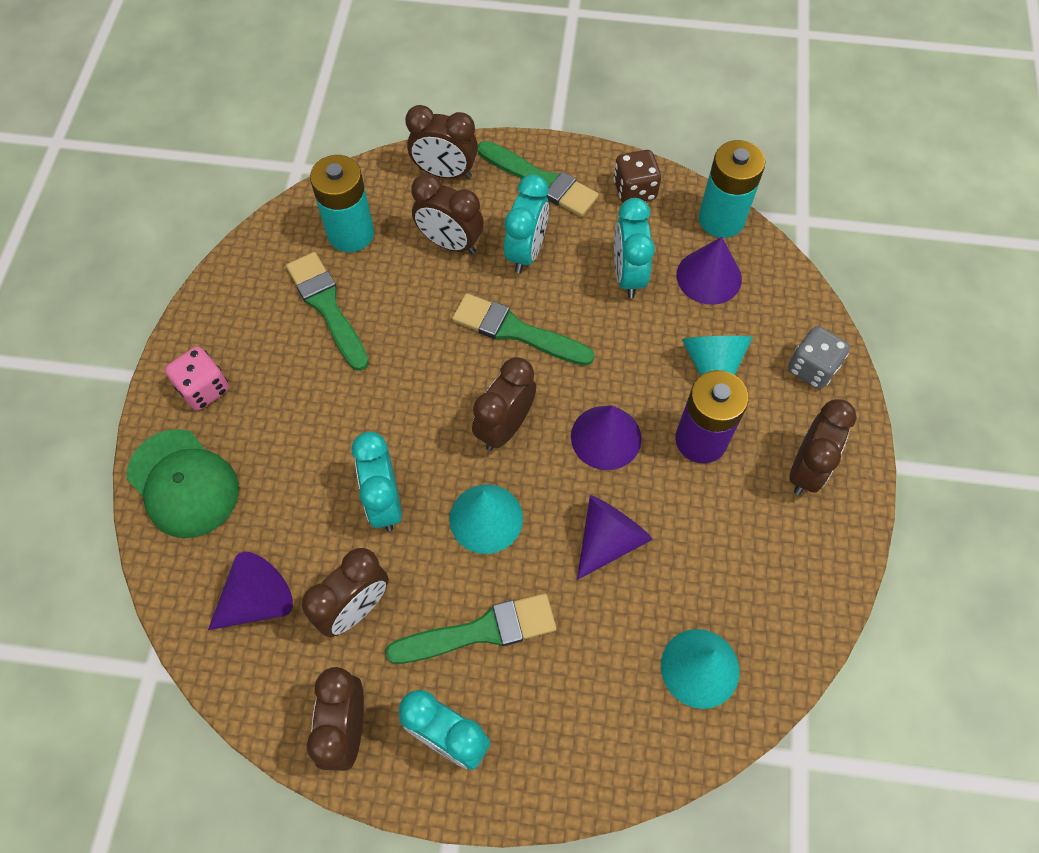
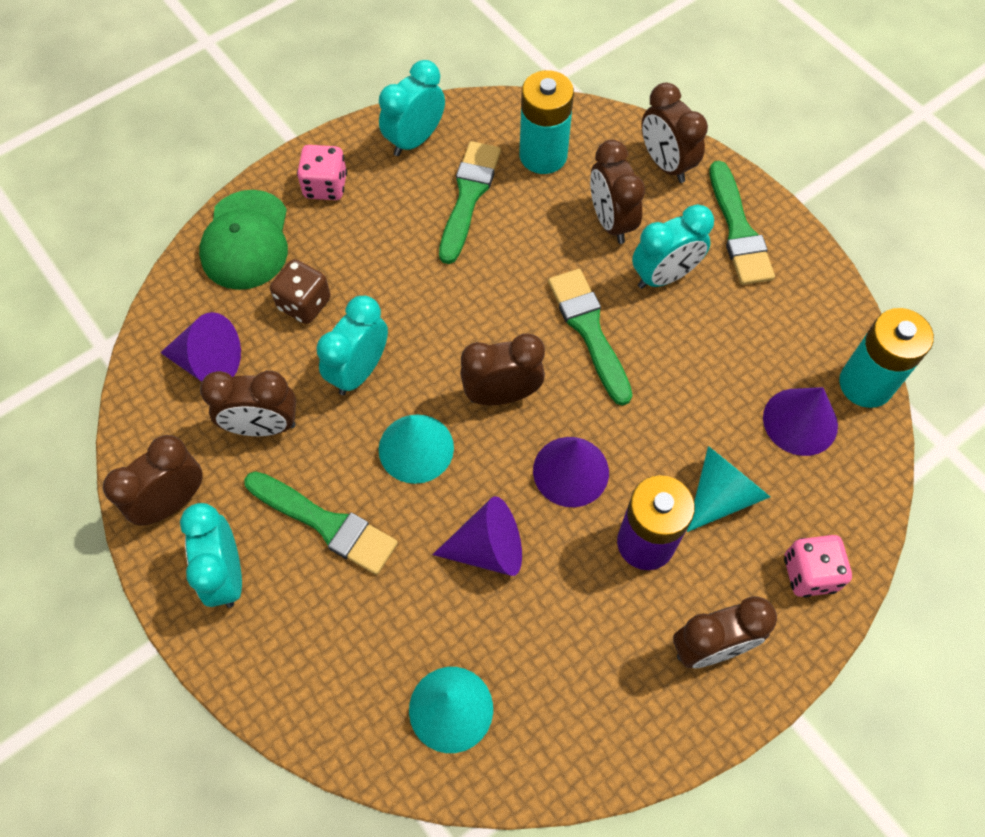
camera: 45 degrees right, 0 degrees up
(628, 275) = (729, 362): turquoise clock -> turquoise clock (414, 140)
(634, 190) = (812, 299): brown dice -> brown dice (304, 304)
(812, 368) = (809, 573): grey dice -> pink dice

